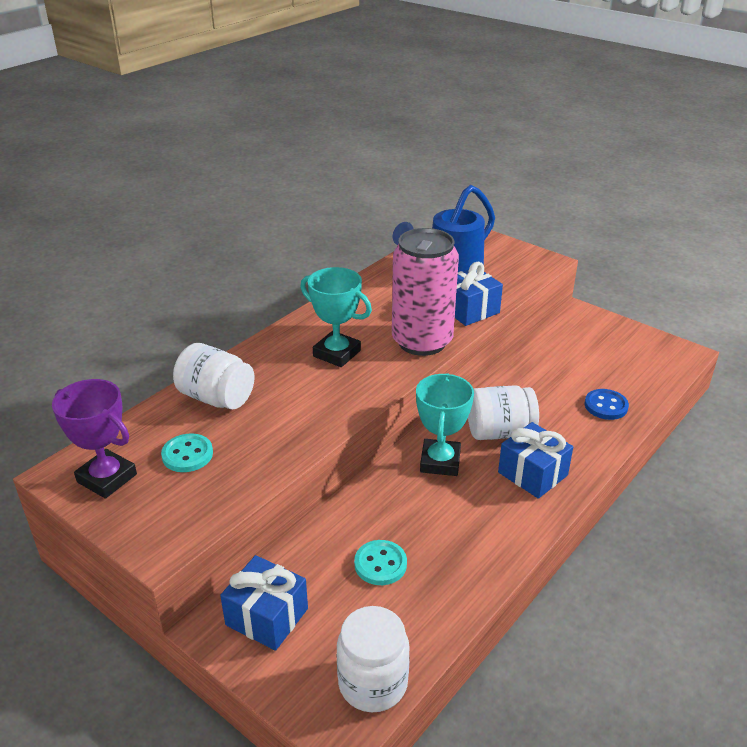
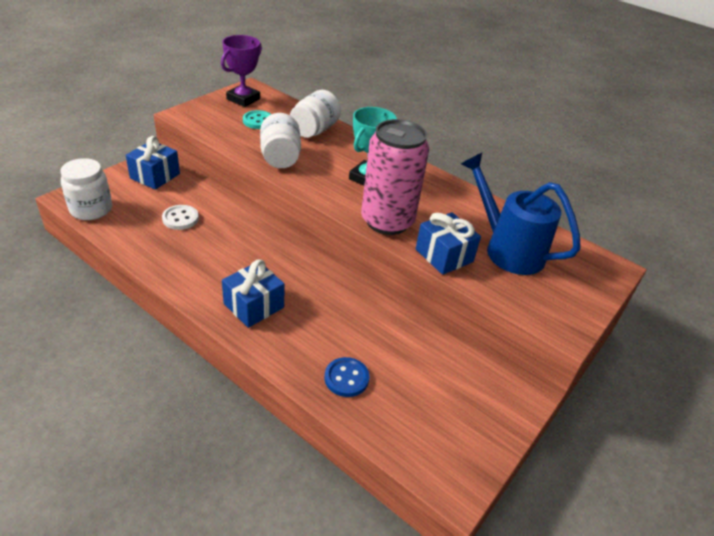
camera: 85 degrees right, 5 degrees up
(380, 564) = (180, 218): turquoise button -> white button
(440, 462) = (276, 255): turquoise trophy -> none
(499, 432) = (310, 293): white jar -> white jar (280, 158)

